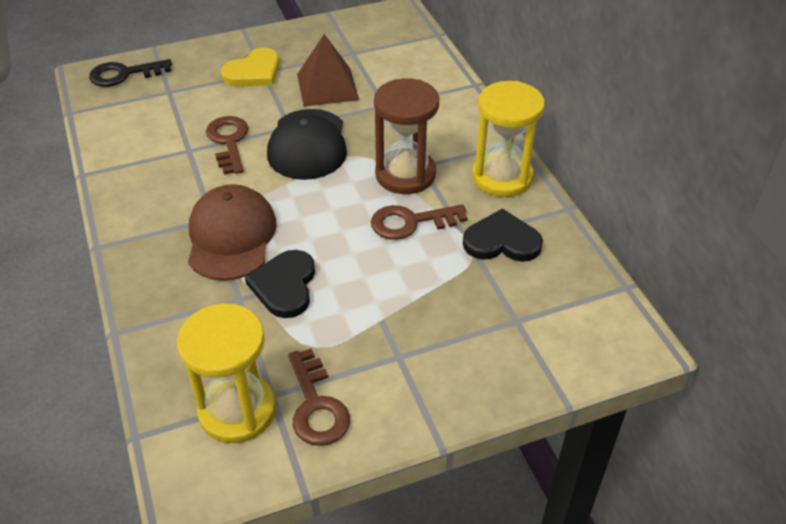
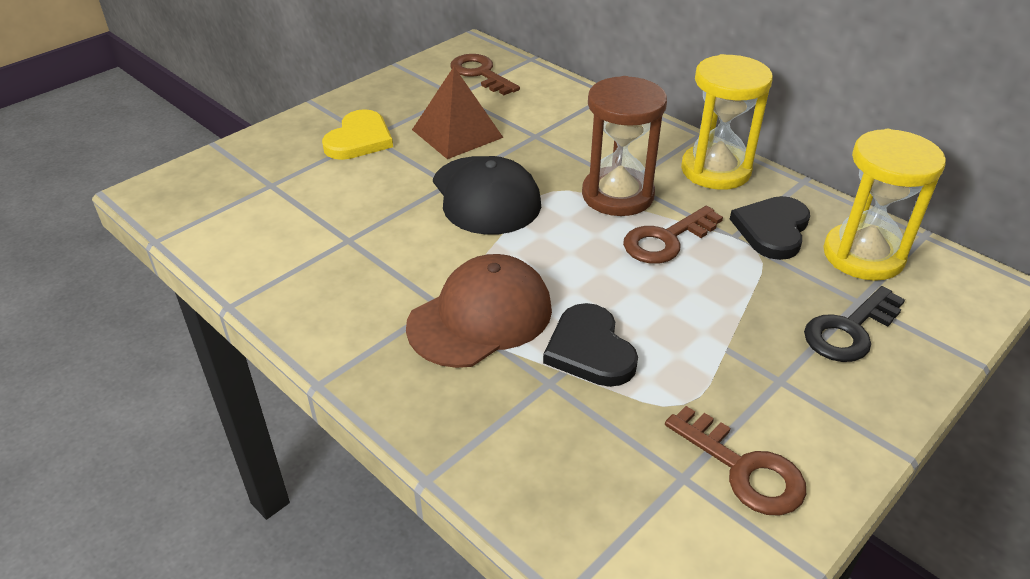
camera: 25 degrees left, 5 degrees down
(124, 74) = (197, 181): black key -> black key (849, 331)
(228, 141) = (390, 217): brown key -> brown key (480, 73)
(231, 236) = (480, 317): brown cap -> brown cap turned 75 degrees clockwise
(237, 410) = (659, 512): yellow hourglass -> yellow hourglass (863, 255)
(502, 241) = (772, 230): black heart -> black heart turned 45 degrees counterclockwise

